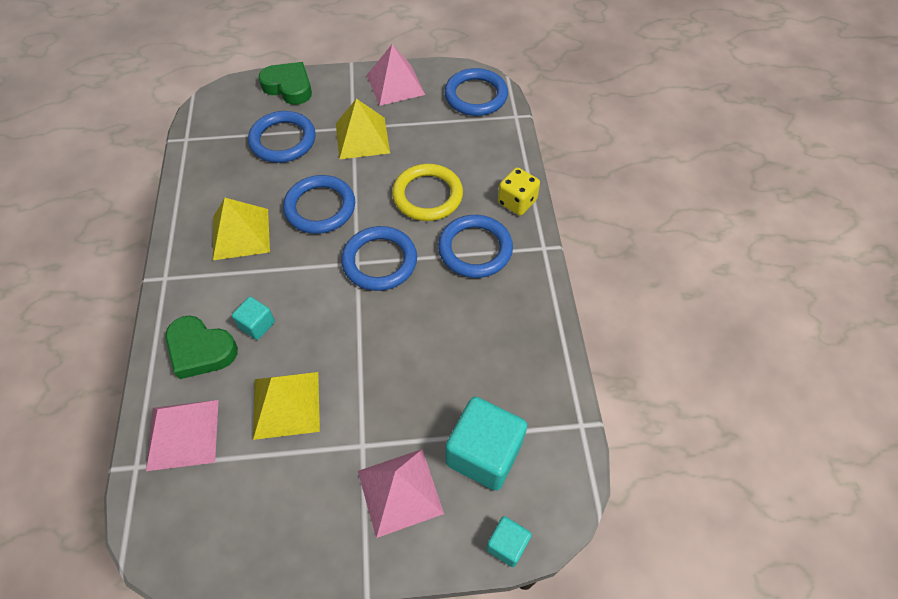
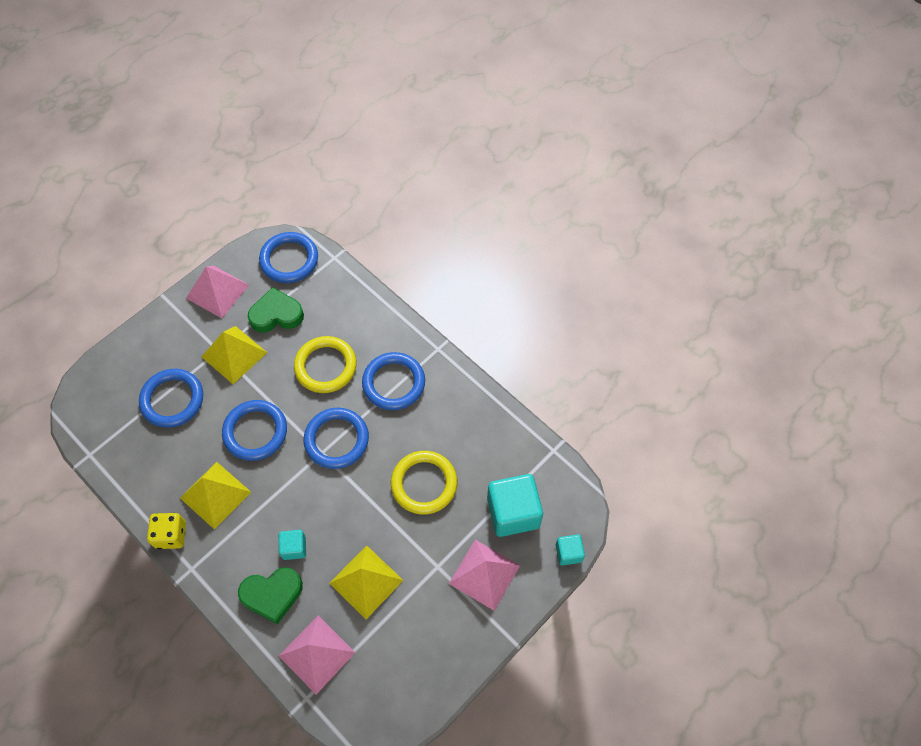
camera: 40 degrees left, 5 degrees up
(289, 87) = (131, 351): green heart -> green heart (276, 315)
(421, 357) = (424, 484): none -> yellow ring
(517, 202) = (392, 327): yellow dice -> yellow dice (171, 535)

